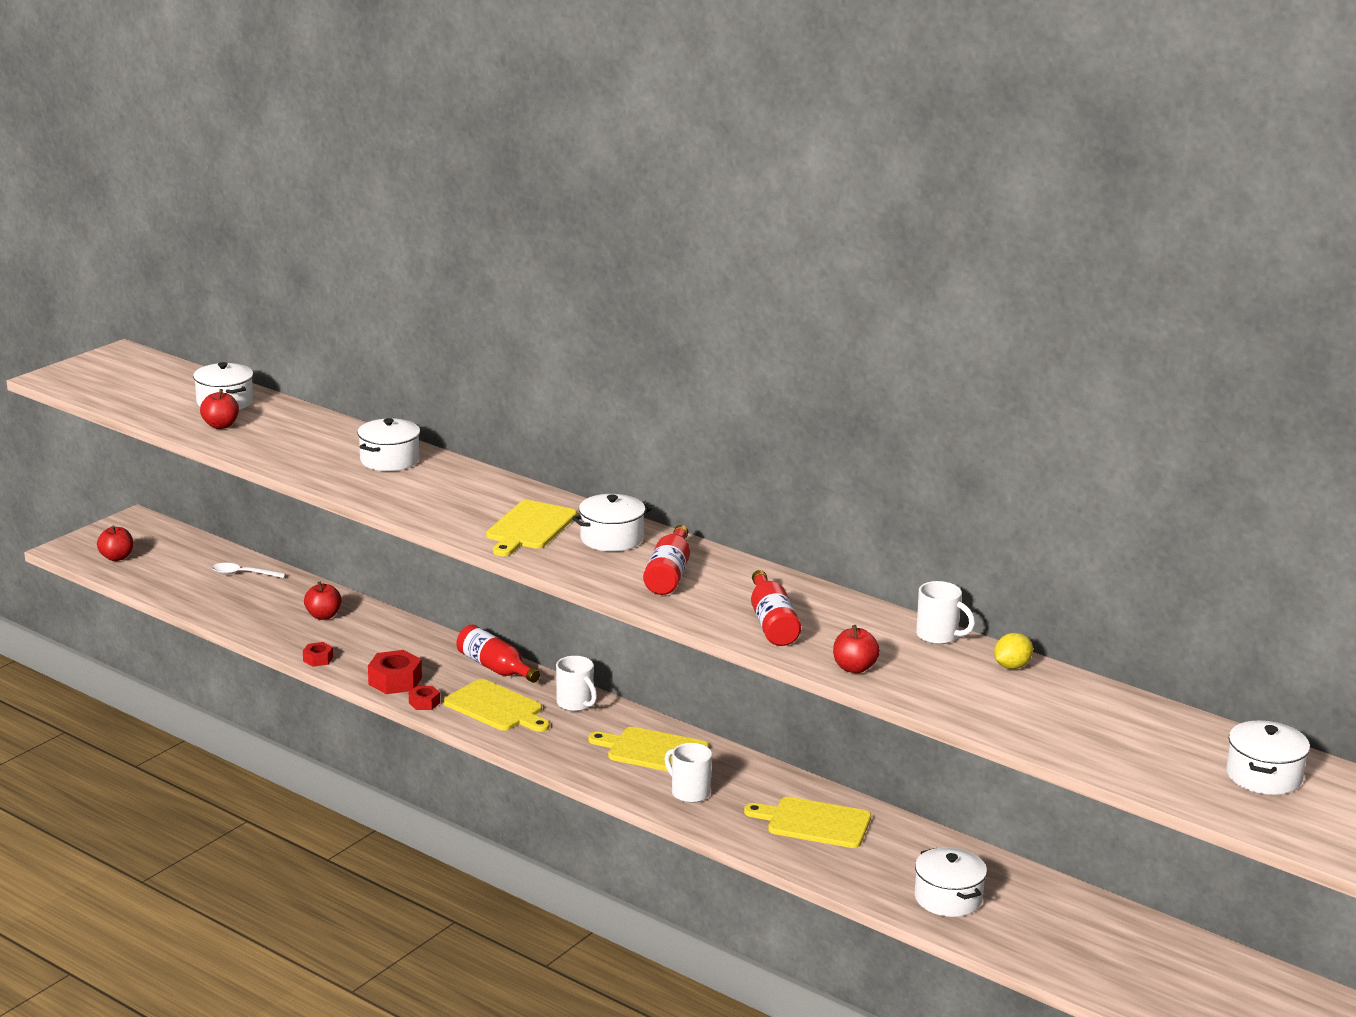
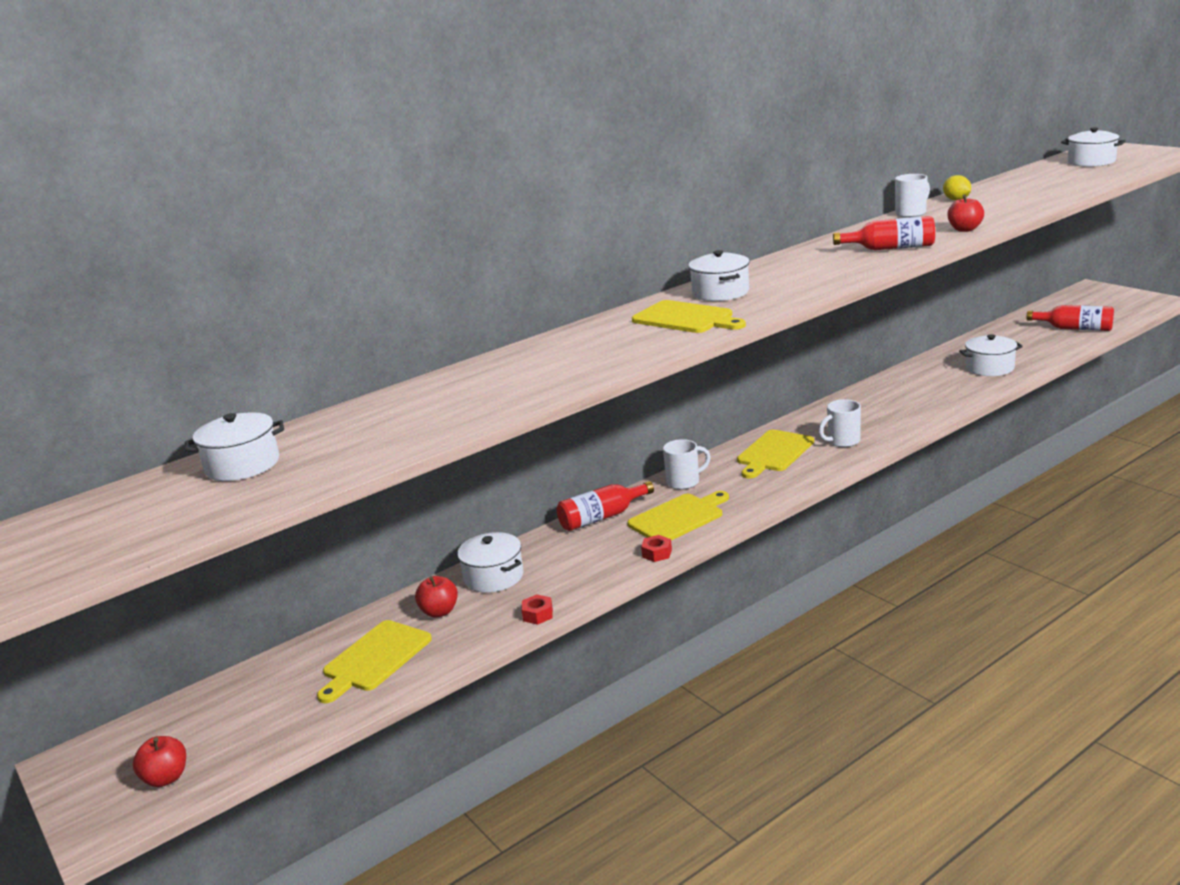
camera: 70 degrees left, 0 degrees up
(220, 425) = (316, 464): red apple -> none
(243, 574) = (297, 668): white spoon -> none
(389, 460) = (490, 375): white pot -> white pot (493, 577)
(395, 681) = (606, 569): red nut -> none
(668, 574) = (797, 275): red bottle -> red bottle (1075, 328)
(814, 822) = (890, 401): yellow cutting board -> yellow cutting board (374, 658)

